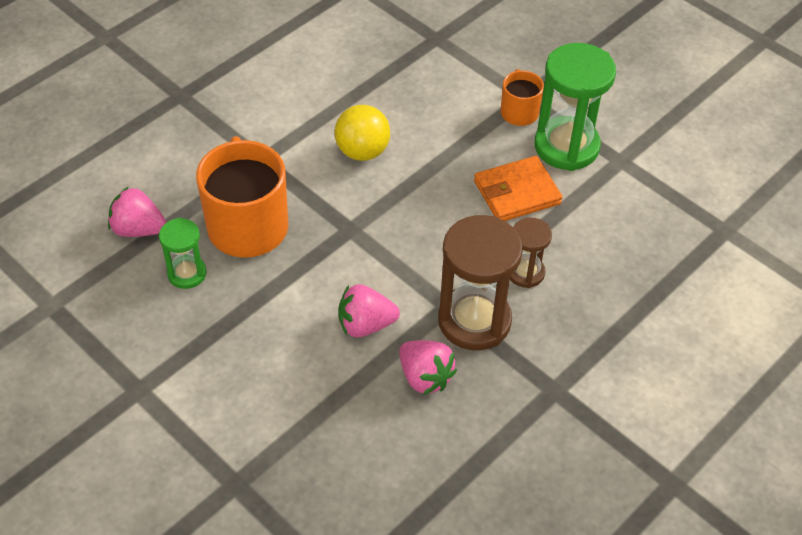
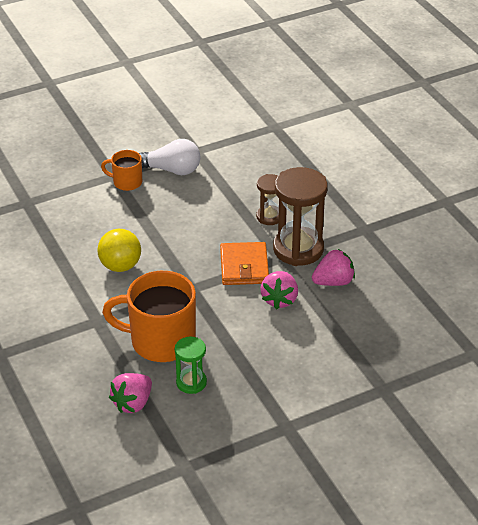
camera: 70 degrees left, 10 degrees down
(517, 192) = (199, 202): orange wallet -> orange wallet (244, 266)
(566, 146) = (171, 170): green hourglass -> white light bulb

